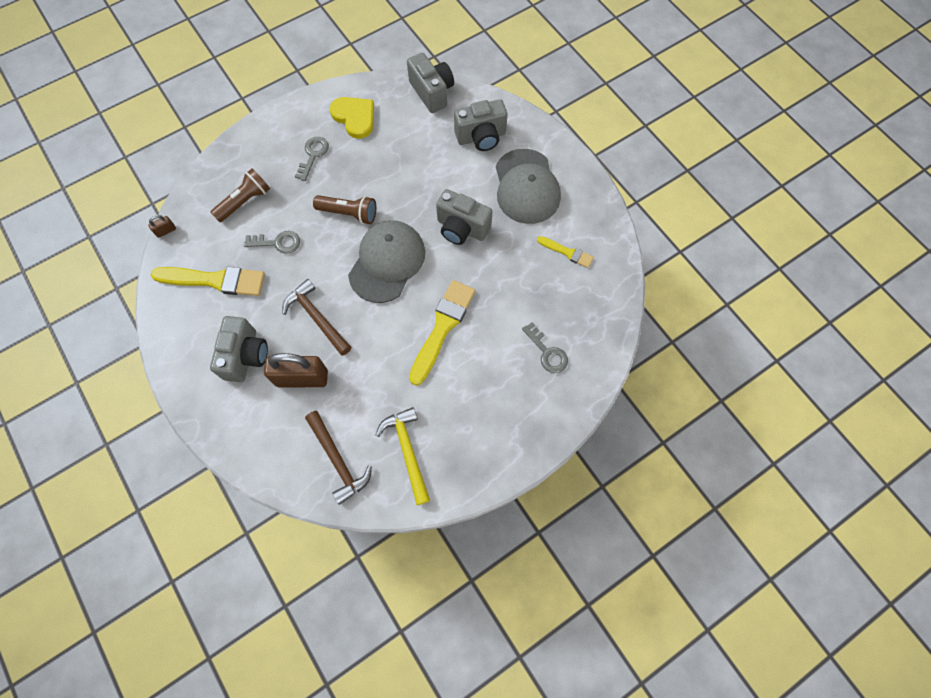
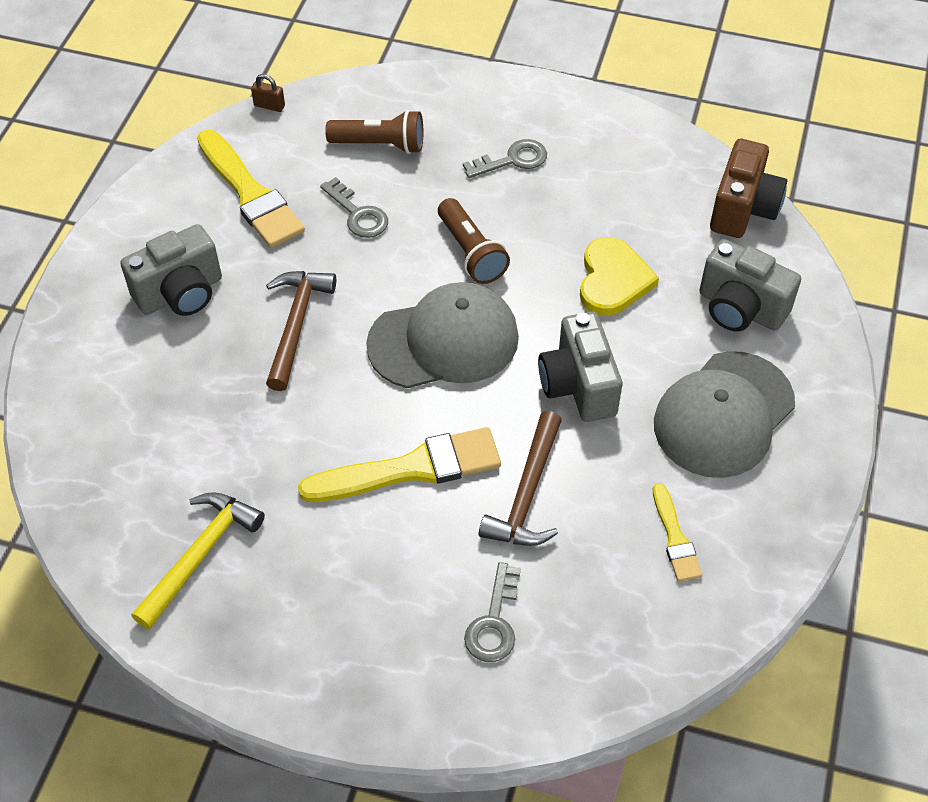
camera: 50 degrees right, 15 degrees down
(302, 378) = (202, 369): brown padlock -> none
(338, 460) = (125, 486): brown hammer -> brown hammer (527, 493)
(354, 117) = (612, 160): yellow heart -> yellow heart (613, 280)
(432, 92) = (743, 209): grey camera -> brown camera

